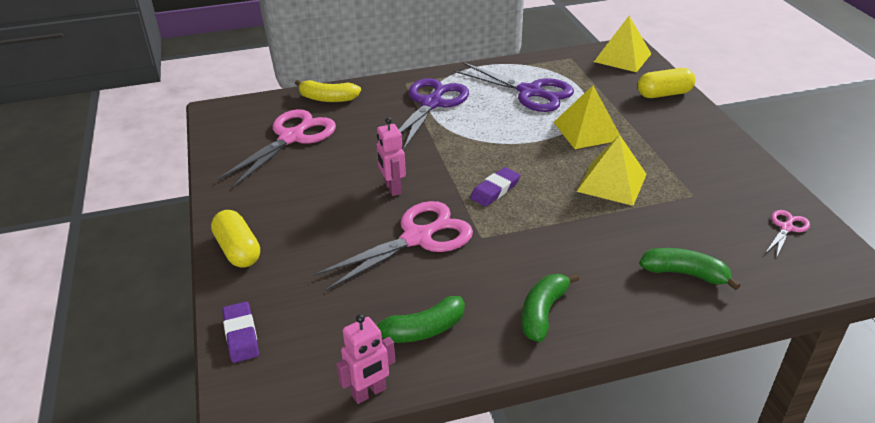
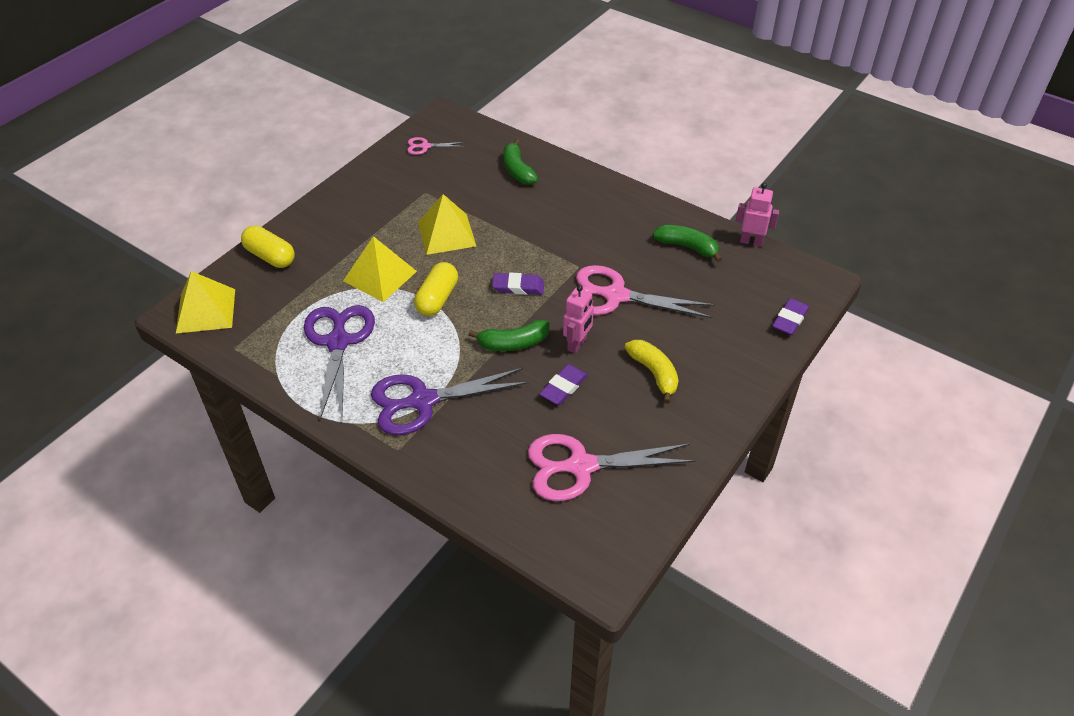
camera: 130 degrees left, 10 degrees up
(238, 250) = (738, 381): yellow capsule -> yellow capsule (437, 298)
(328, 98) = (487, 493): yellow banana -> yellow banana (654, 373)
(362, 162) = (563, 387): none -> purple eraser
(543, 313) = (616, 208): green banana -> green banana (513, 343)

